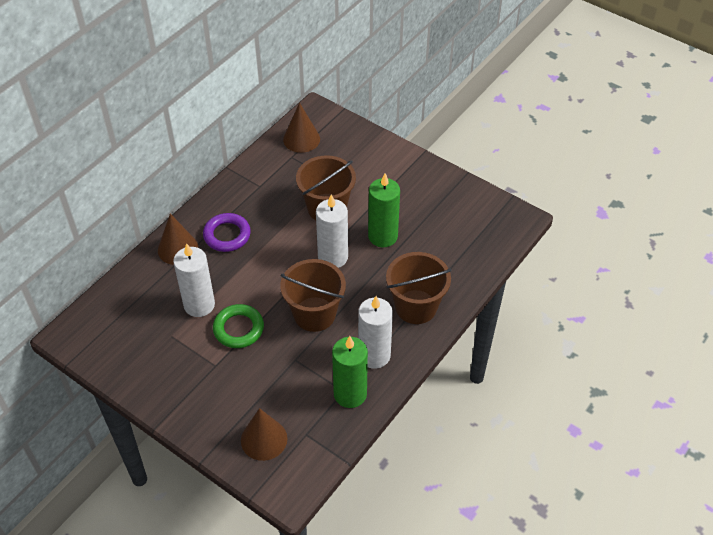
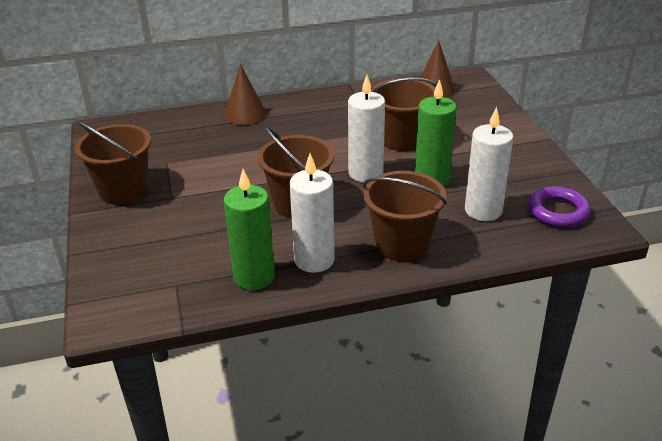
camera: 40 degrees right, 15 degrees down
(170, 383) = (123, 190): none -> brown bucket
(199, 305) = (213, 154): white candle -> white candle (483, 210)
(227, 235) = (294, 122): purple ring -> purple ring (557, 211)
(238, 329) = (222, 183): green ring -> none
(264, 439) = (138, 267): brown cone -> none

